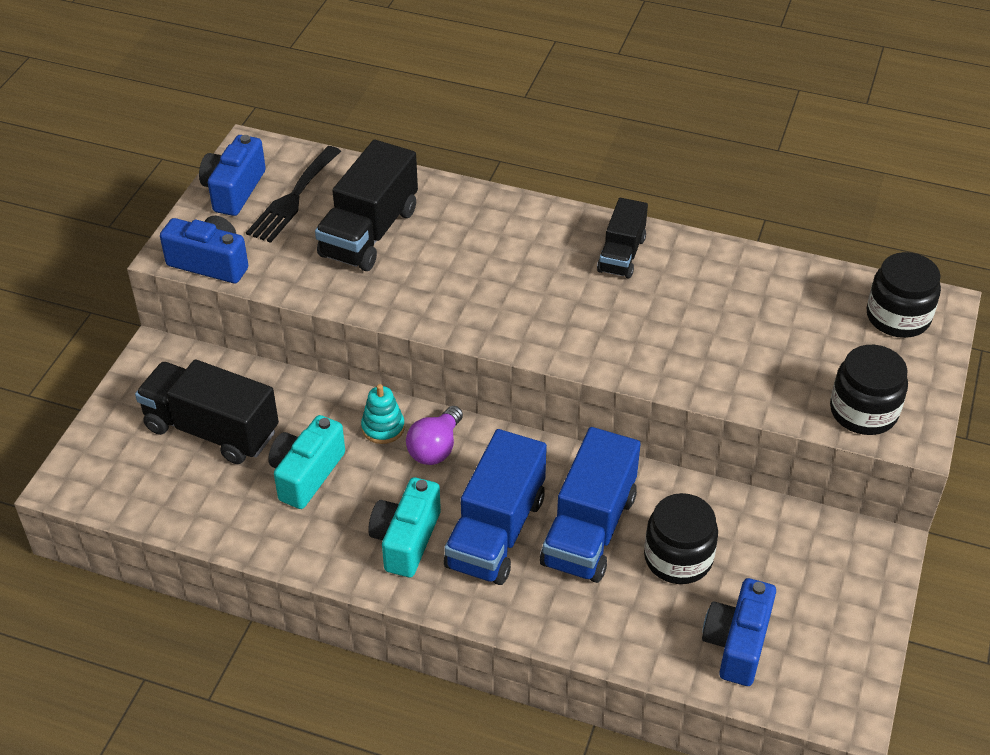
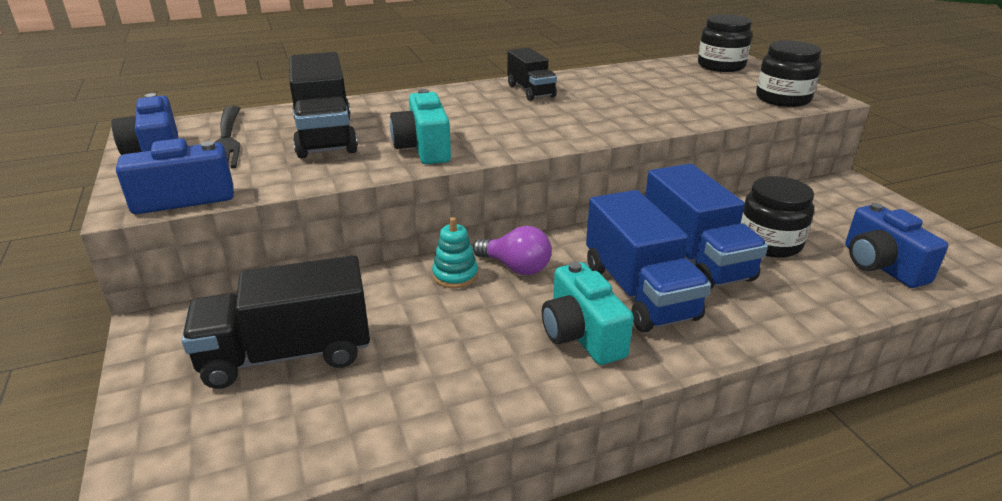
camera: 40 degrees left, 15 degrees down
(306, 474) = (429, 338): turquoise camera -> turquoise camera (424, 148)
(435, 448) = (516, 267): purple light bulb -> purple light bulb turned 45 degrees counterclockwise

